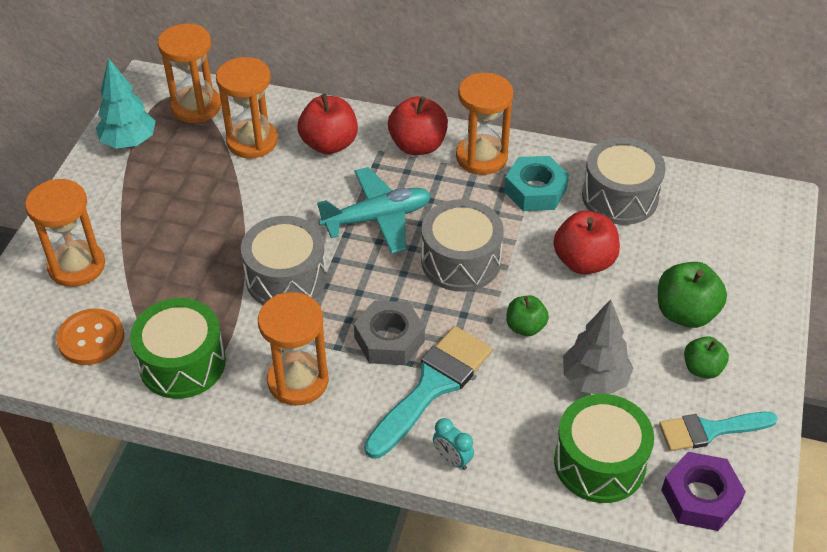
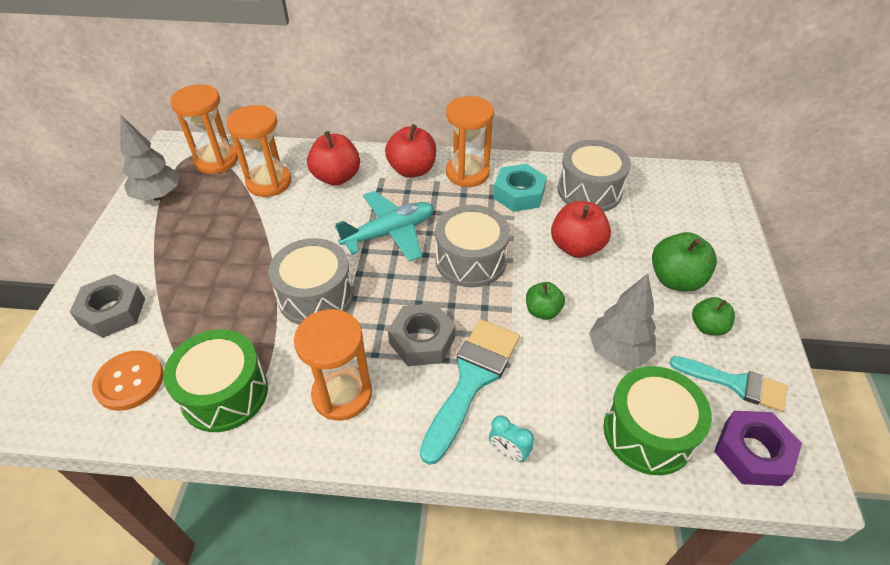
camera: 10 degrees left, 0 degrees up
(77, 266) = (113, 312): orange hourglass -> grey nut
(129, 142) = (158, 196): turquoise tree -> grey tree
(709, 430) = (735, 384): turquoise brush -> turquoise brush turned 135 degrees counterclockwise

